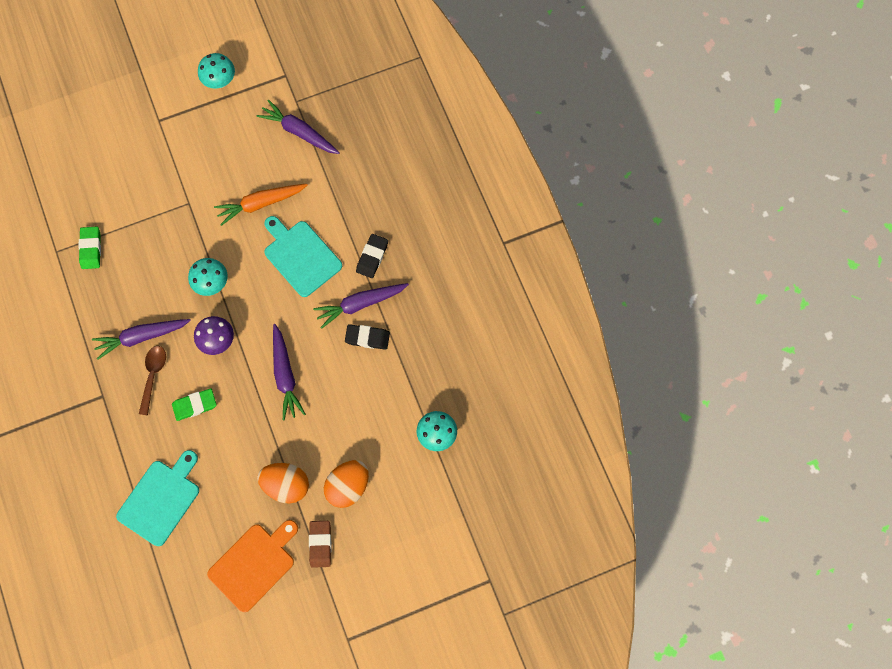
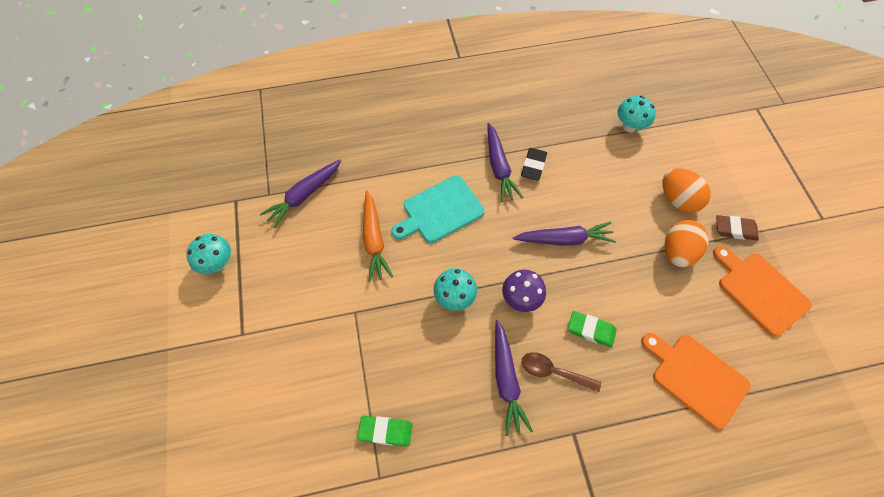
camera: 80 degrees left, 10 degrees down
(160, 499) = (696, 377): turquoise cutting board -> orange cutting board
(195, 405) = (591, 330): green eraser -> green eraser turned 60 degrees counterclockwise
(372, 257) = (453, 152): black eraser -> none

